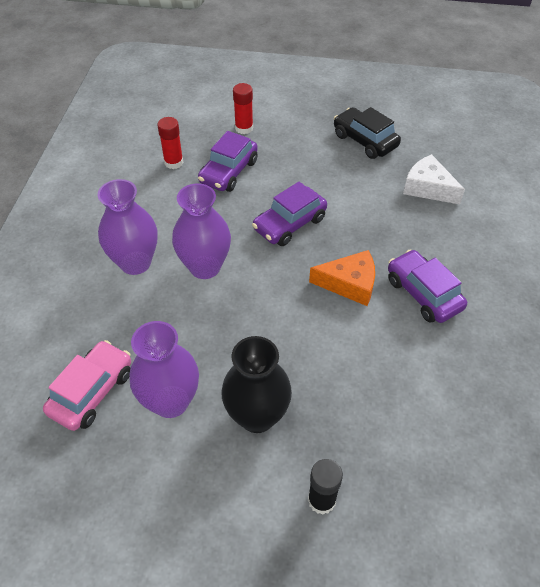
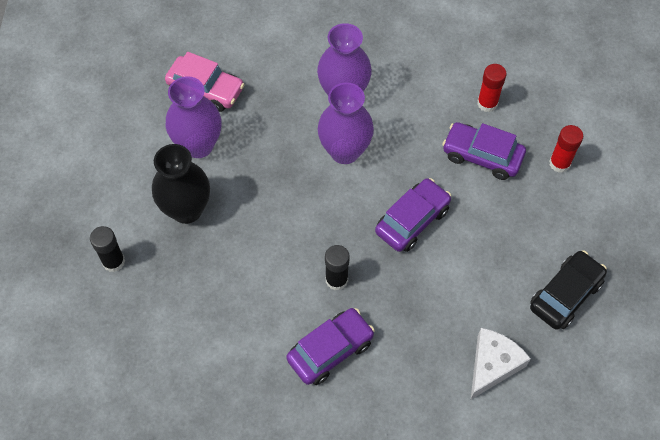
camera: 85 degrees right, 10 degrees up
(289, 224) = (412, 220): purple car -> purple car turned 90 degrees clockwise
(349, 284) = (336, 280): orange cheese -> black glue stick

